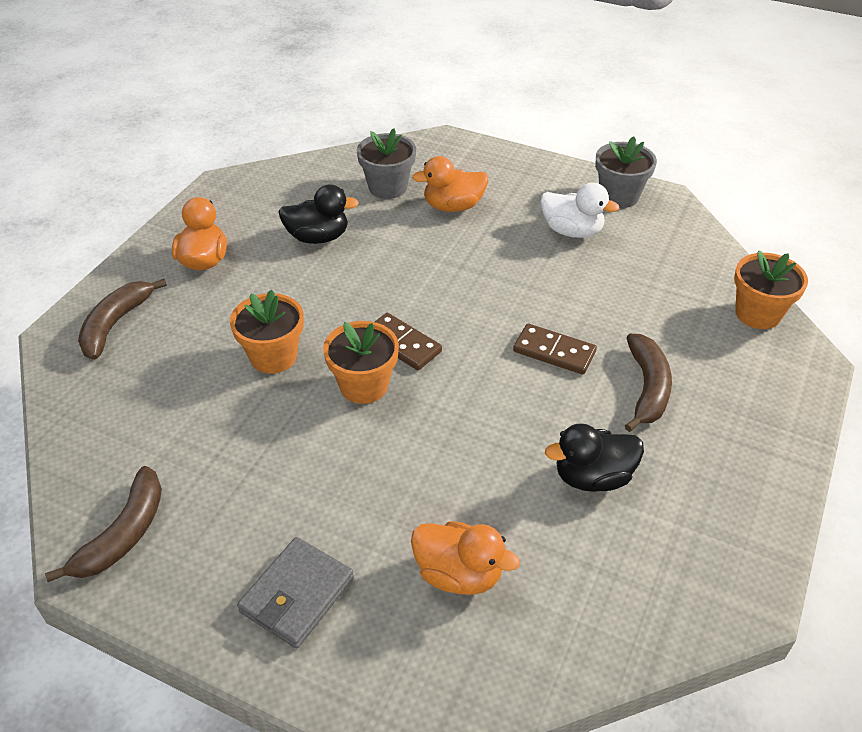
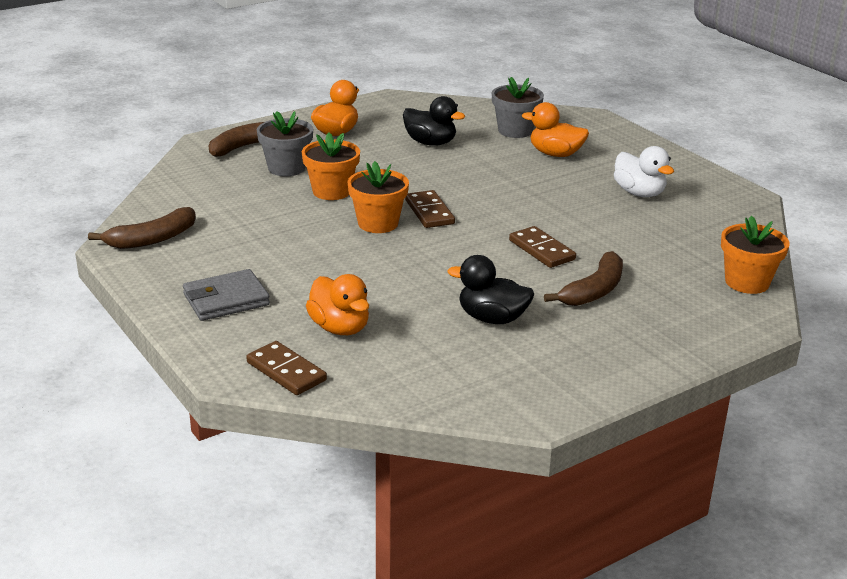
camera: 30 degrees right, 15 degrees down
(461, 680) = (286, 371): none -> brown domino
(619, 196) = (707, 185): grey flower pot -> grey flower pot (286, 168)

